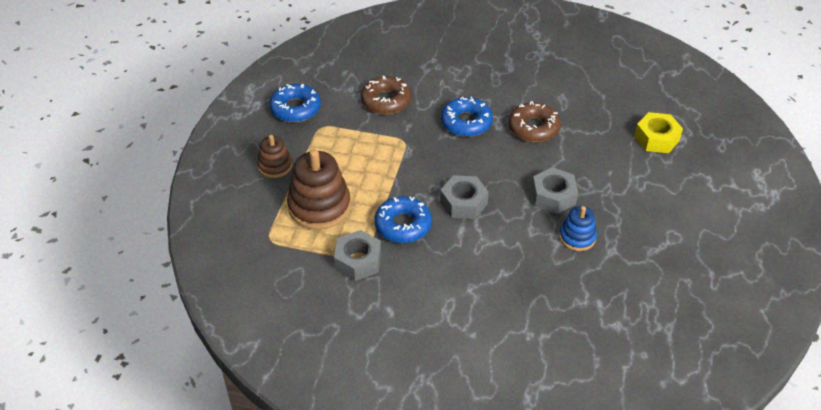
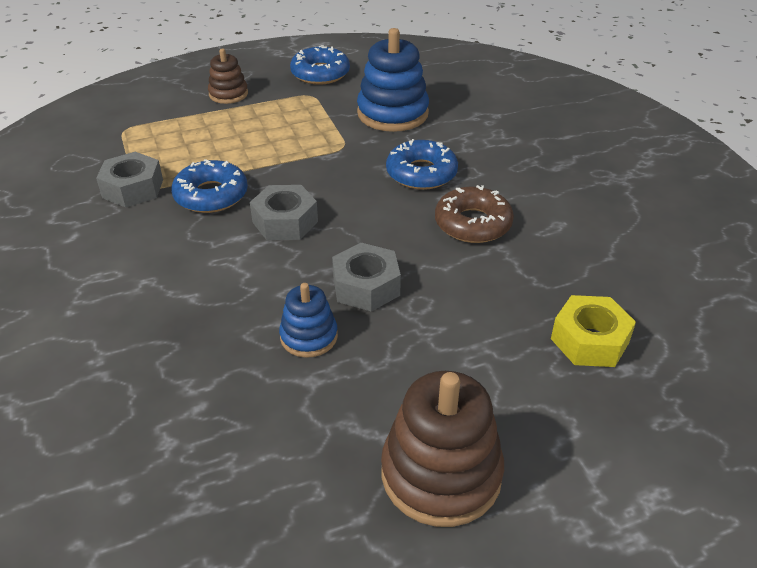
camera: 55 degrees right, 5 degrees down
(319, 206) = (194, 137): brown stacking toy -> brown stacking toy (441, 474)
(386, 101) = (392, 113): brown donut -> blue stacking toy

